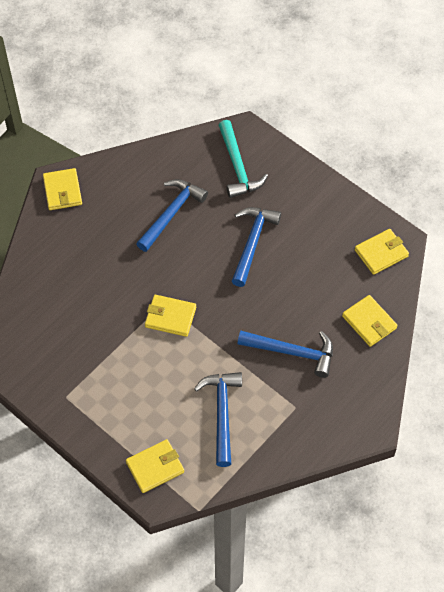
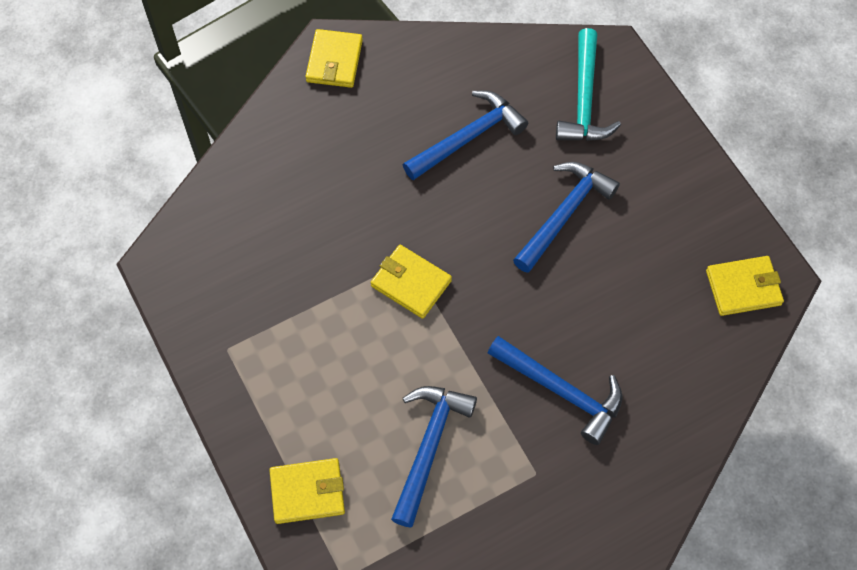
camera: 20 degrees right, 5 degrees up
(369, 322) = (688, 384): yellow wallet -> none

